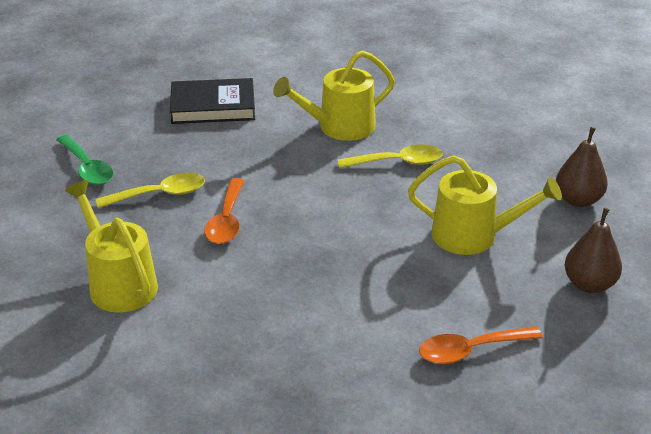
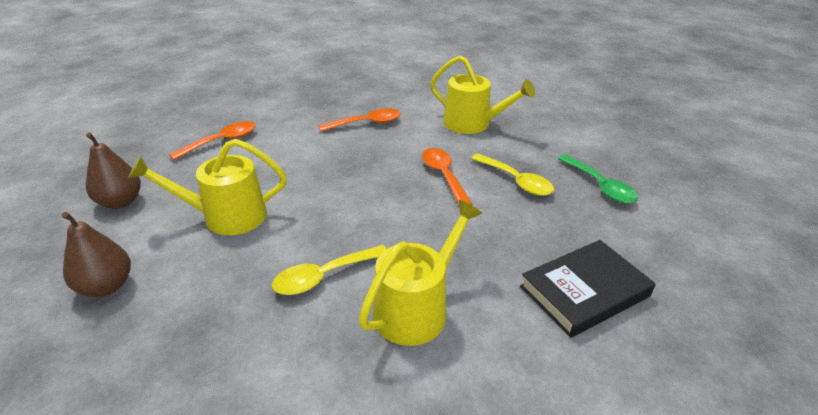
camera: 155 degrees right, 0 degrees up
(87, 168) = (600, 186): green spoon -> green spoon turned 150 degrees counterclockwise
(160, 194) = (516, 181): yellow spoon -> yellow spoon turned 90 degrees counterclockwise
(257, 327) = (366, 123): none -> orange spoon

